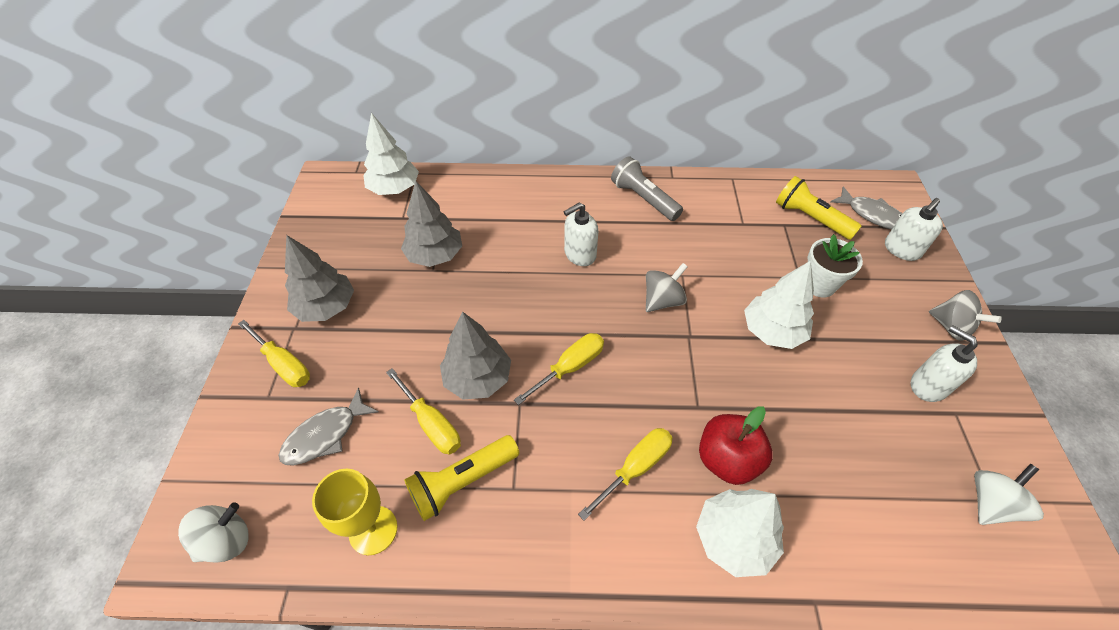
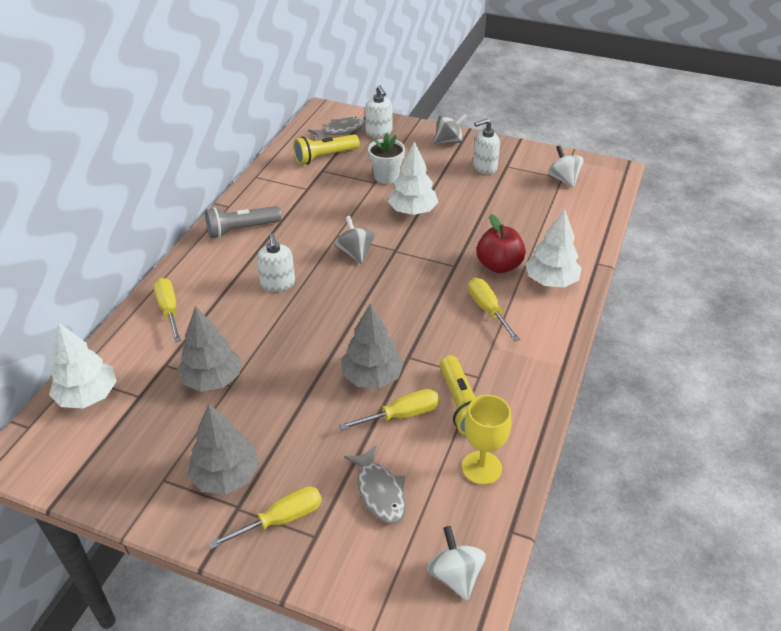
camera: 70 degrees left, 10 degrees down
(570, 367) = (389, 320): yellow screwdriver -> yellow screwdriver (169, 310)

